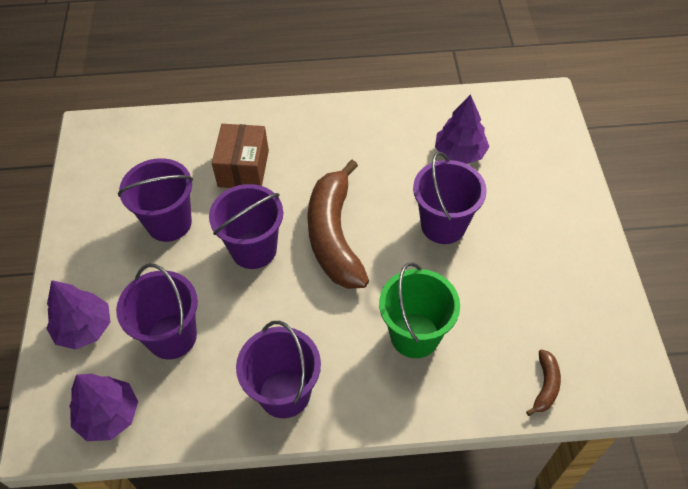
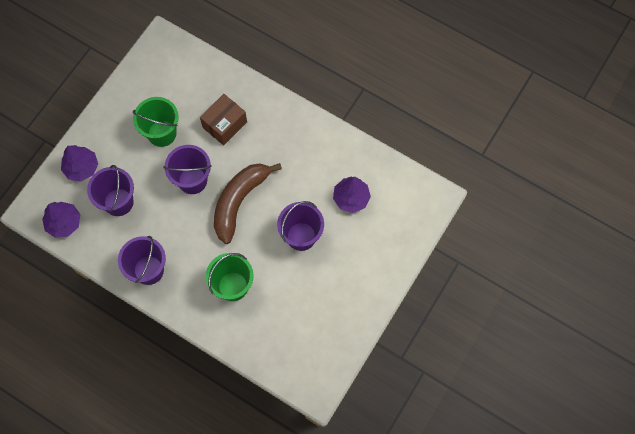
camera: 35 degrees right, 15 degrees up
(169, 223) = (162, 133): purple bucket -> green bucket
(545, 386) = (272, 357): brown banana -> none

